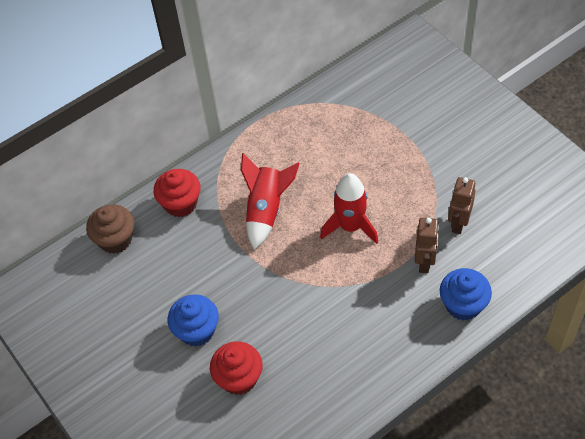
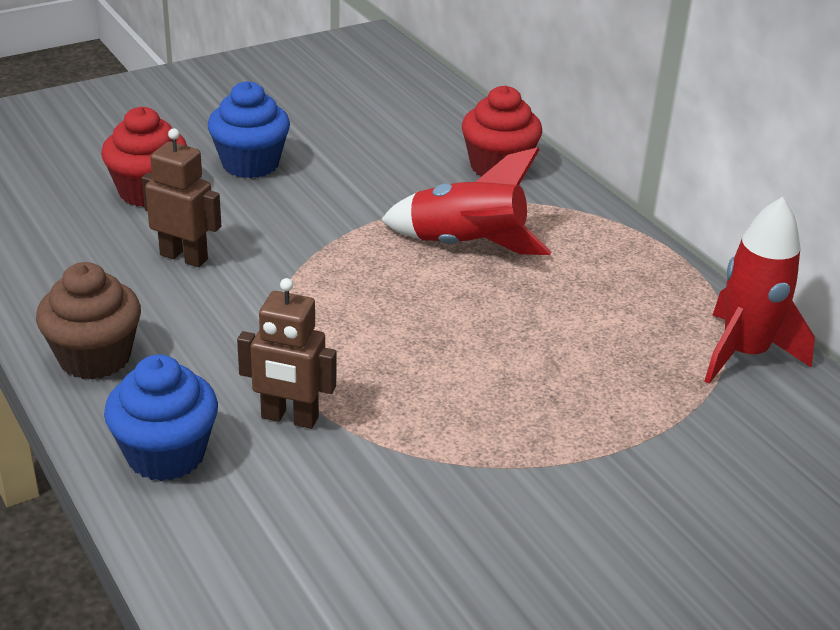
camera: 90 degrees right, 20 degrees down
(115, 239) = (441, 111): brown cupcake -> brown cupcake (95, 357)
(350, 226) = (404, 334): red rocket -> red rocket (744, 353)
(458, 223) = (373, 484): brown robot -> brown robot (184, 257)

